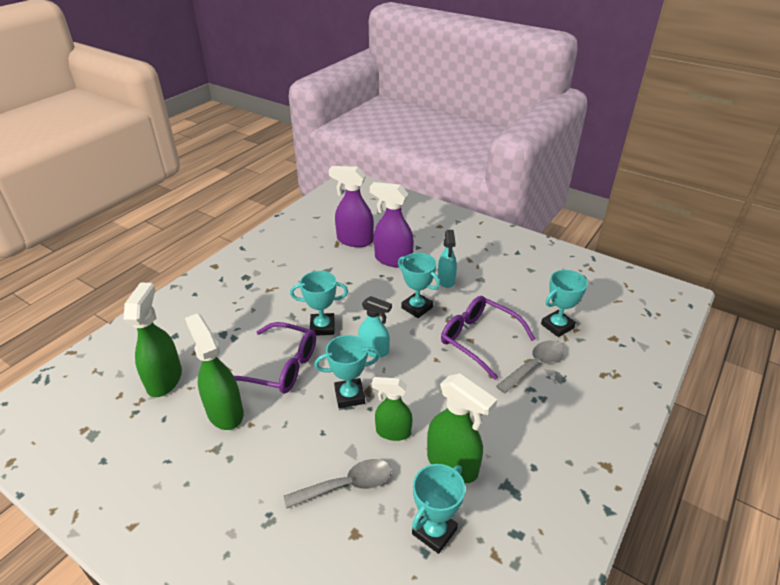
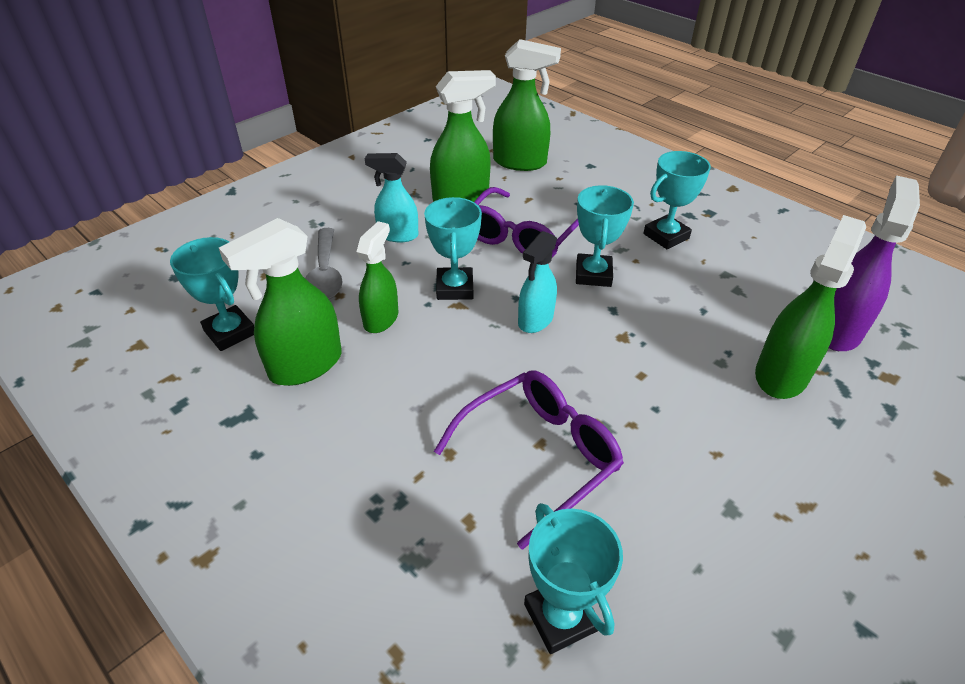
camera: 100 degrees right, 5 degrees up
(393, 260) = (781, 374): purple spray bottle -> green spray bottle
(417, 308) = (634, 385): turquoise trophy -> turquoise trophy (666, 236)
(446, 280) = (720, 445): turquoise spray bottle -> turquoise spray bottle (397, 235)
(534, 365) = (453, 526): grey spoon -> none

